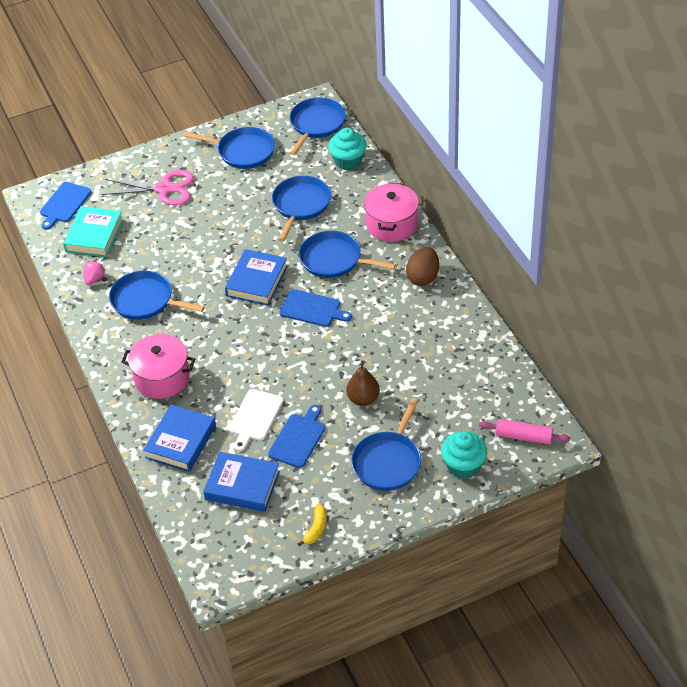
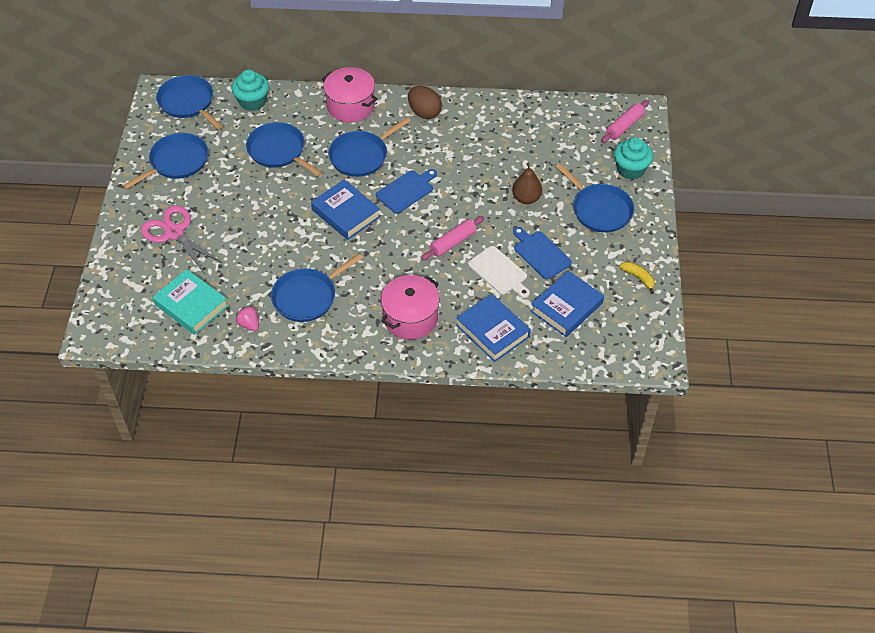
camera: 65 degrees left, 5 degrees up
(64, 204) = (127, 314): blue cutting board -> none
(164, 189) = (174, 233): pink scissors -> pink scissors turned 75 degrees counterclockwise
(270, 369) = (453, 243): none -> pink rolling pin

